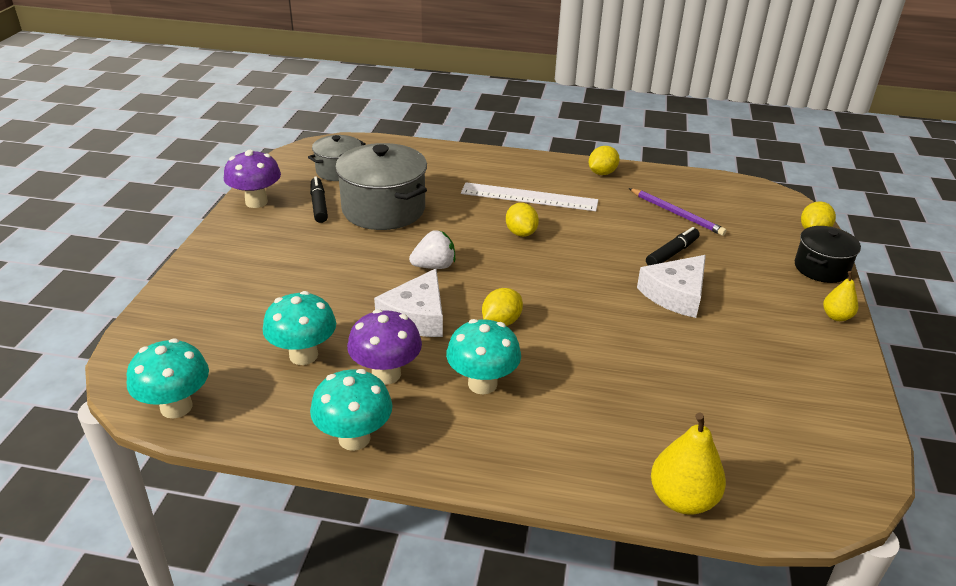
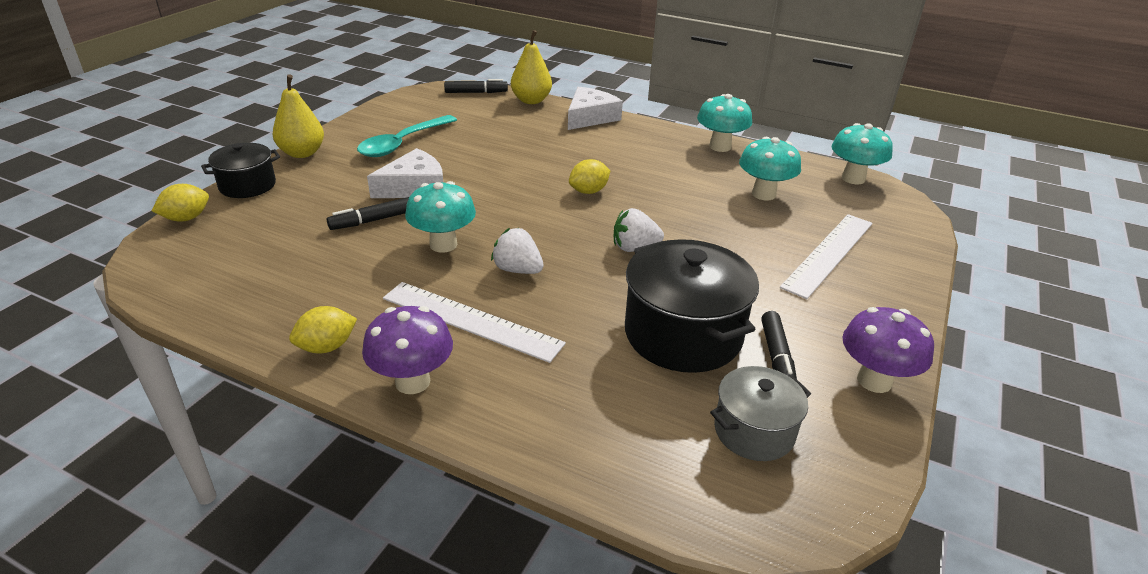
camera: 165 degrees left, 0 degrees up
(252, 289) = (829, 254): none -> white ruler
(383, 209) = (683, 334): grey pot -> black pot
(386, 374) = (695, 173): purple mushroom -> purple mushroom (412, 382)
(416, 316) = (663, 206): white cheese -> white cheese (590, 117)
(482, 384) = (623, 158): turquoise mushroom -> turquoise mushroom (443, 244)
(521, 233) = (517, 270): yellow lemon -> white strawberry
(676, 214) = (306, 263): purple pencil -> none
(756, 354) = (403, 143): none -> turquoise spoon
(785, 502) = (476, 92): none -> black marker
(836, 316) = (302, 153): yellow pear -> yellow pear, size x1.70

